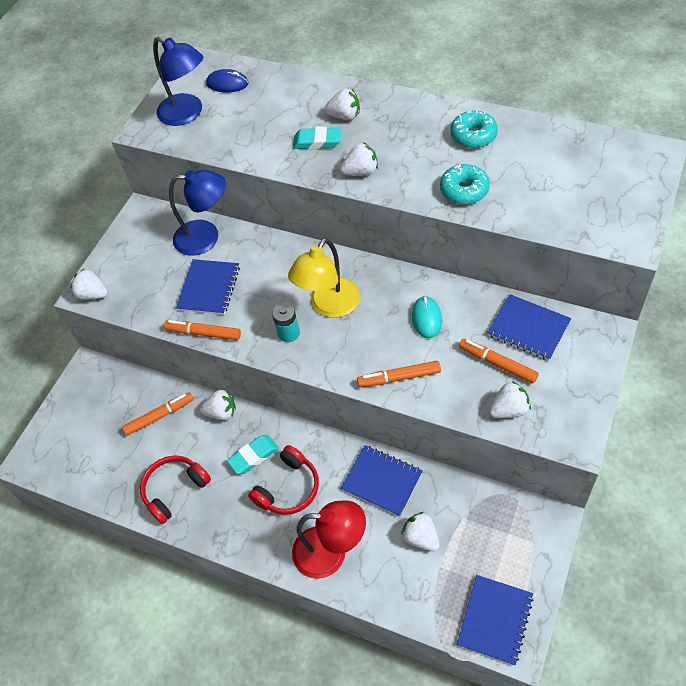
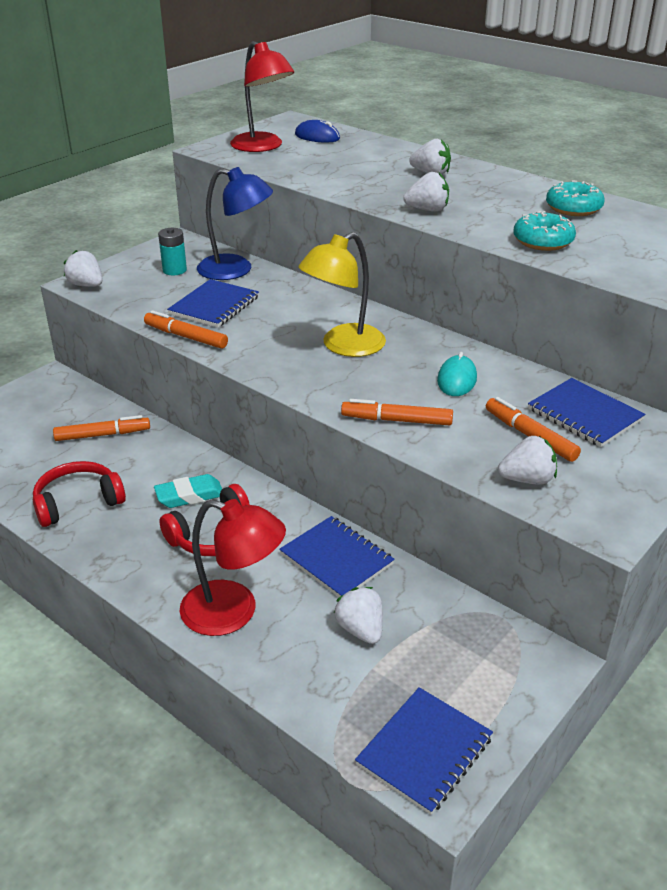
camera: 10 degrees right, 20 degrees down
(187, 114) = (262, 147): blue lamp -> red lamp
(221, 412) = (175, 448): white strawberry -> none
(288, 333) = (283, 357): turquoise battery -> turquoise battery (174, 270)
(317, 142) = (390, 184): turquoise eraser -> none

